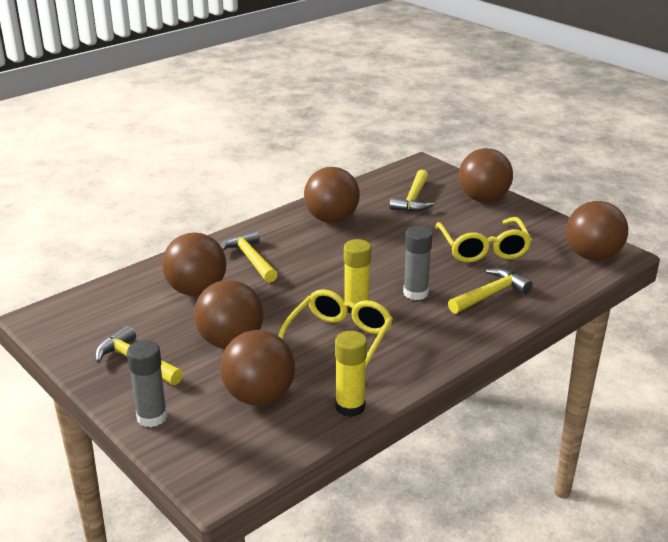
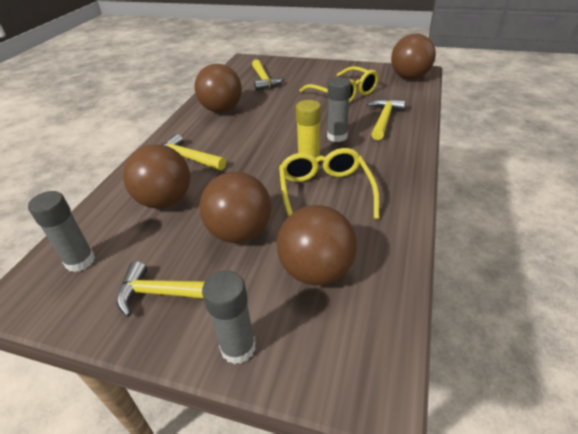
camera: 30 degrees left, 10 degrees up
(97, 311) = (80, 261): none -> grey glue stick
(350, 407) = (396, 242): yellow glue stick -> none
(483, 199) = (307, 67): brown ball -> none

